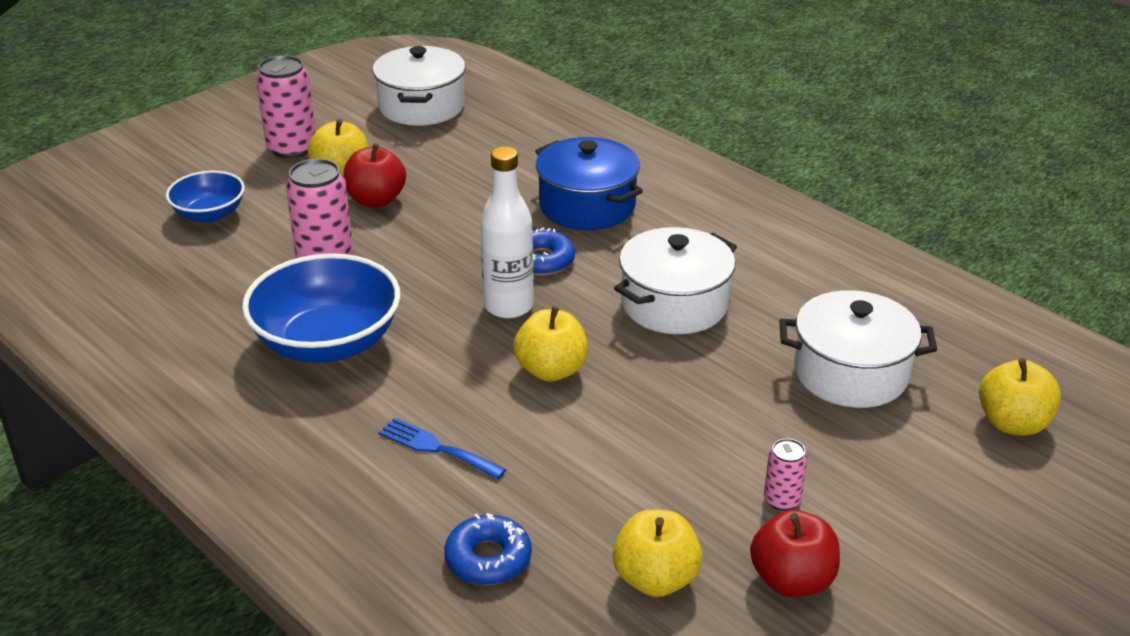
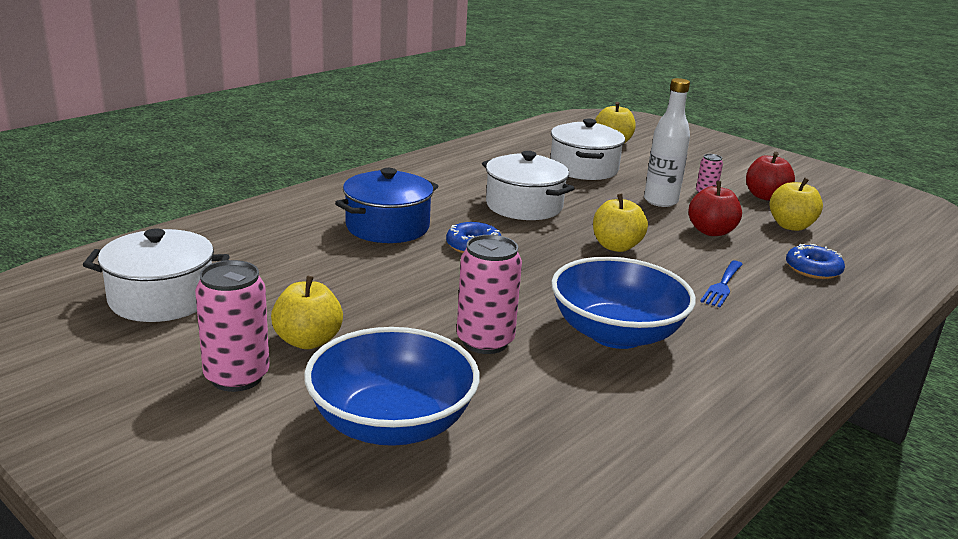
camera: 95 degrees left, 10 degrees down
(209, 214) = (391, 423): blue bowl -> blue bowl, size x1.76
(376, 200) = (368, 319): red apple -> red apple (711, 231)
(508, 306) = (541, 259): white bottle -> white bottle (660, 201)

